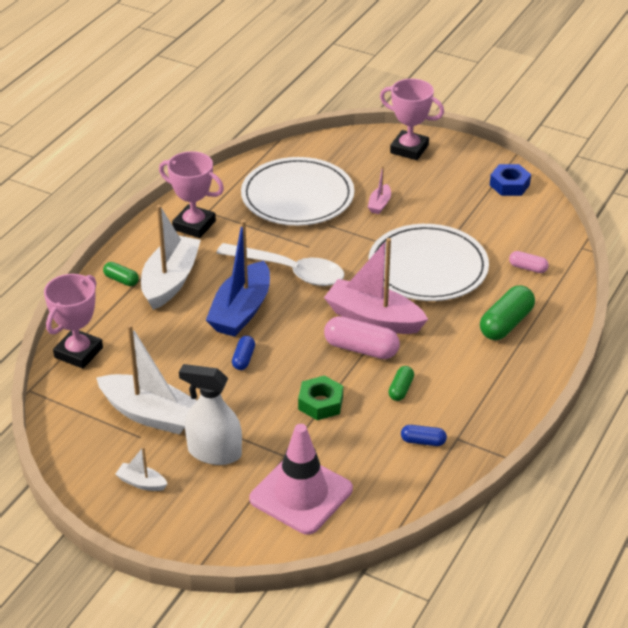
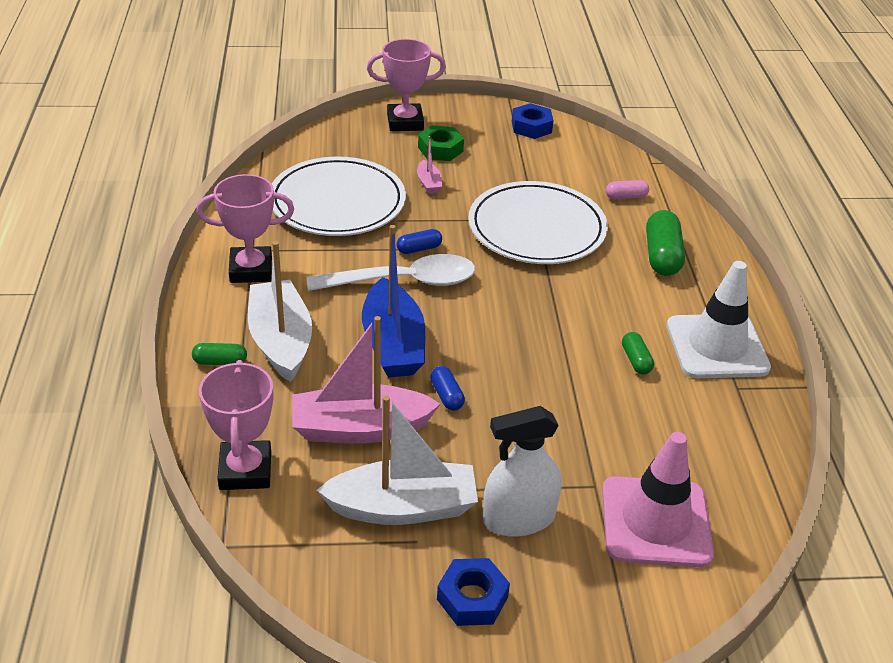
camera: 35 degrees left, 0 degrees up
(141, 483) = (472, 598): white boat -> blue nut
(320, 403) = (574, 410): green nut -> green nut (440, 149)
(361, 349) = (556, 334): pink capsule -> none
(373, 318) = (537, 298): pink boat -> pink boat (360, 428)
(423, 441) = (711, 405): blue capsule -> blue capsule (419, 249)
(474, 405) = (717, 347): none -> white traffic cone

